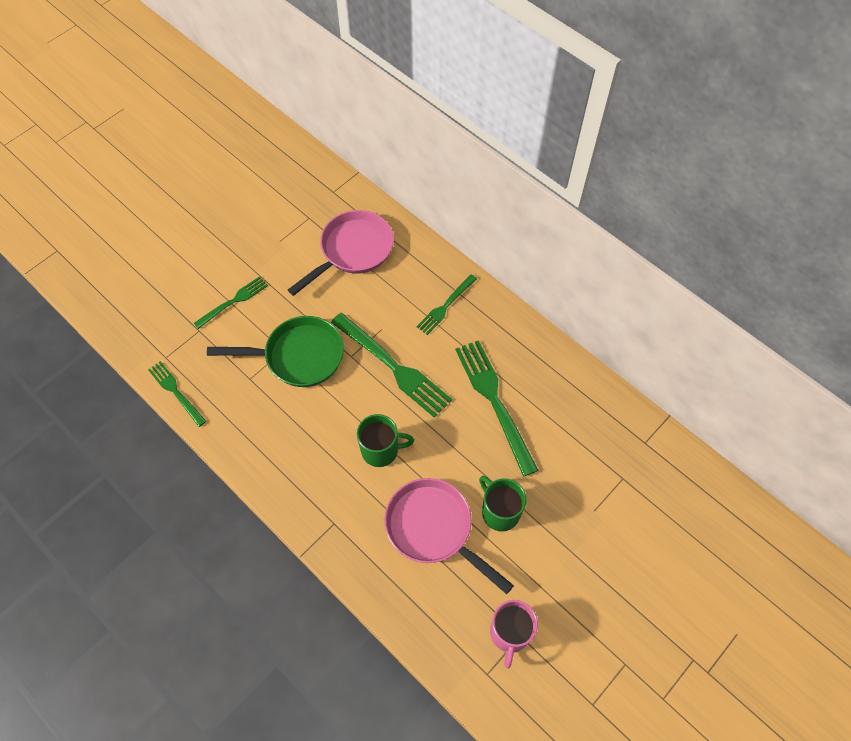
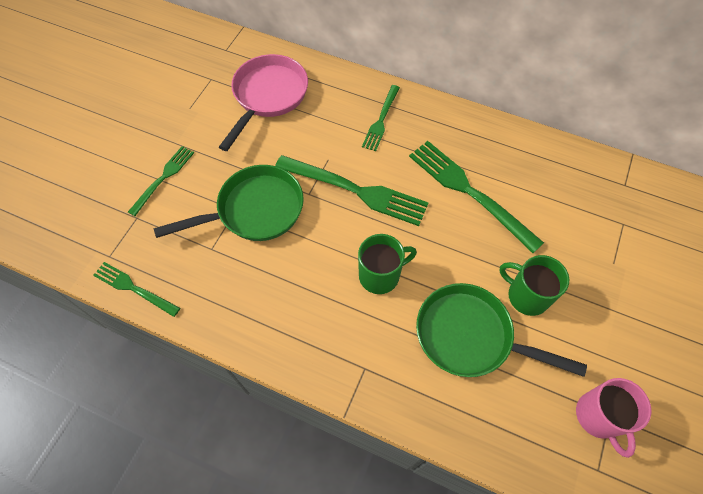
camera: 20 degrees left, 0 degrees up
(433, 528) = (470, 336): pink pan -> green pan

